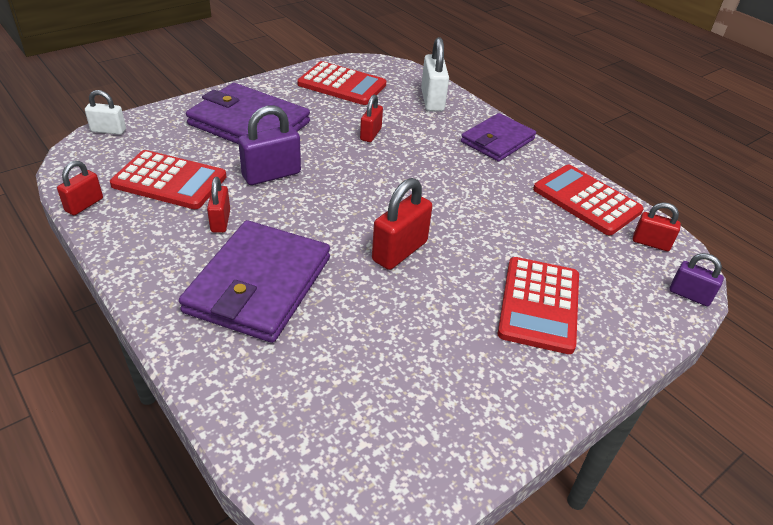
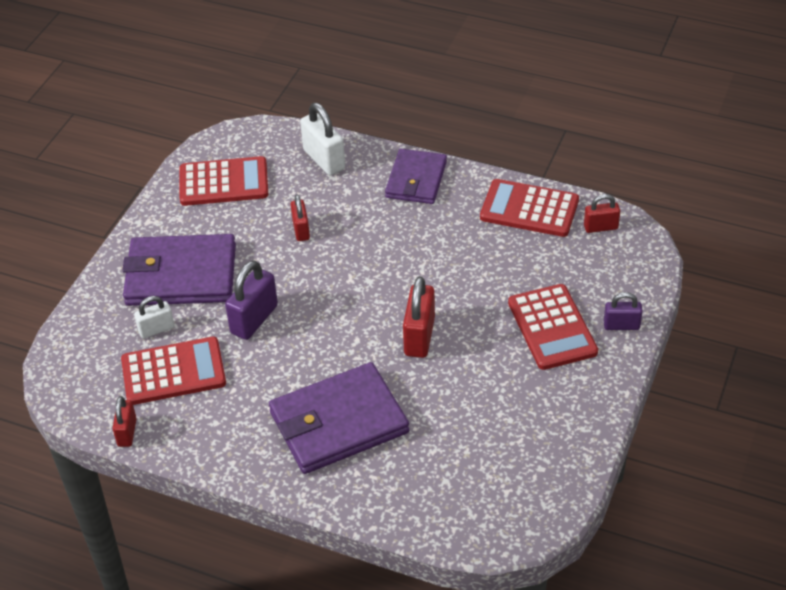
camera: 25 degrees left, 5 degrees up
(108, 130) = (59, 351): white padlock -> white padlock (156, 329)
(220, 221) = (256, 386): red padlock -> none
(258, 285) = (338, 422): purple wallet -> purple wallet turned 75 degrees clockwise
(689, 295) = (651, 262): purple padlock -> purple padlock (621, 325)

